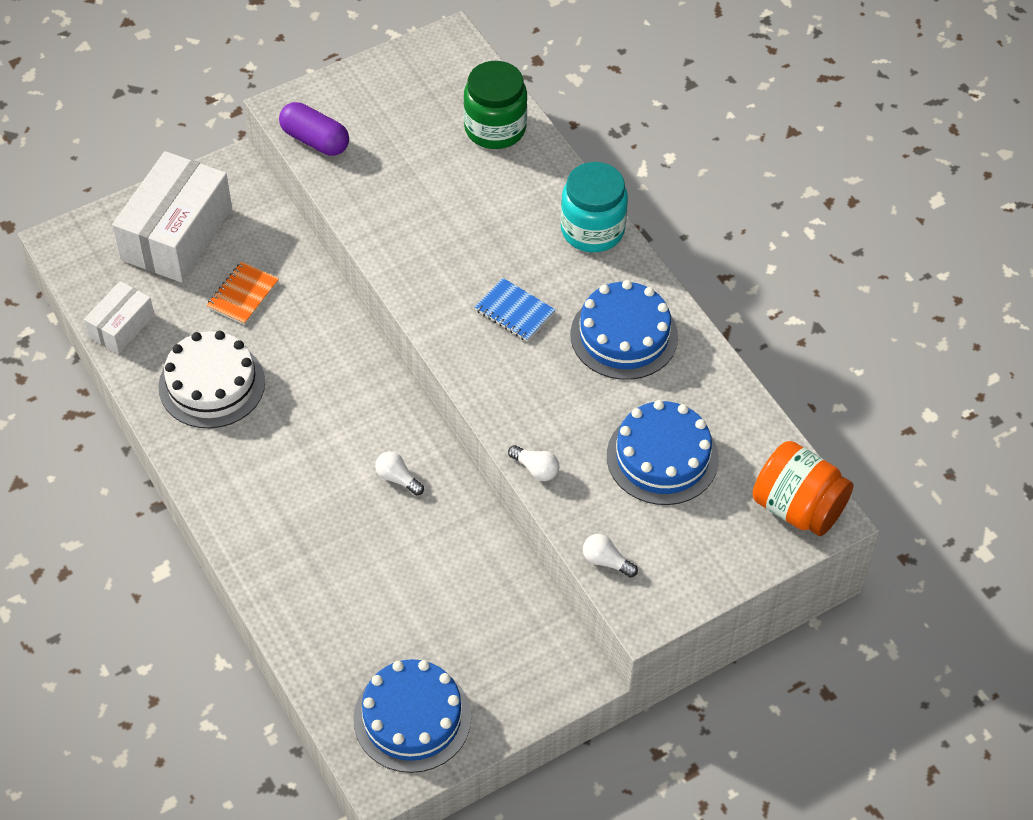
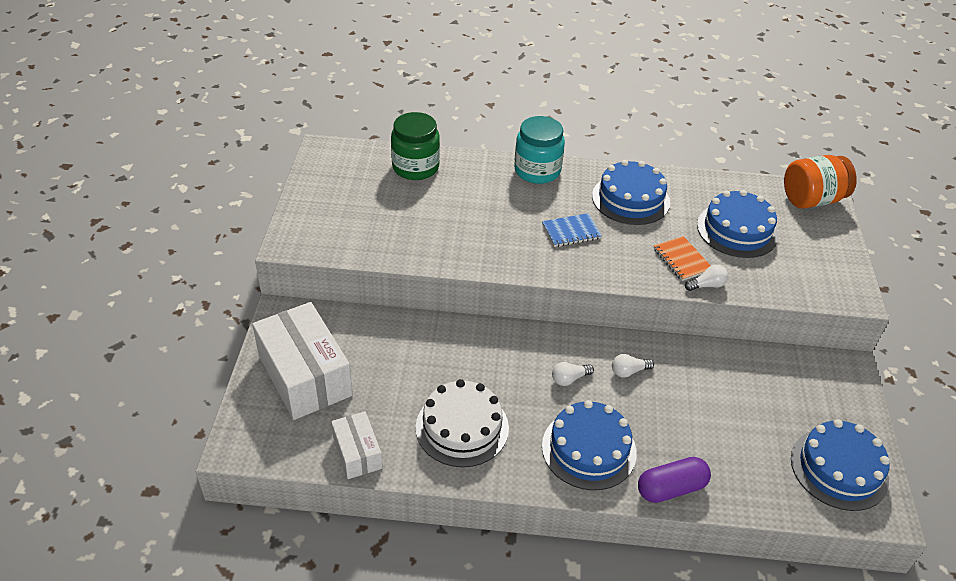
camera: 55 degrees left, 10 degrees down
(243, 295) = (398, 368): orange notebook -> orange notebook (682, 260)
(265, 495) = (589, 449): none -> blue cake
(315, 140) = (333, 245): purple capsule -> purple capsule (671, 488)
(606, 561) = (803, 292): white light bulb -> white light bulb (569, 379)

